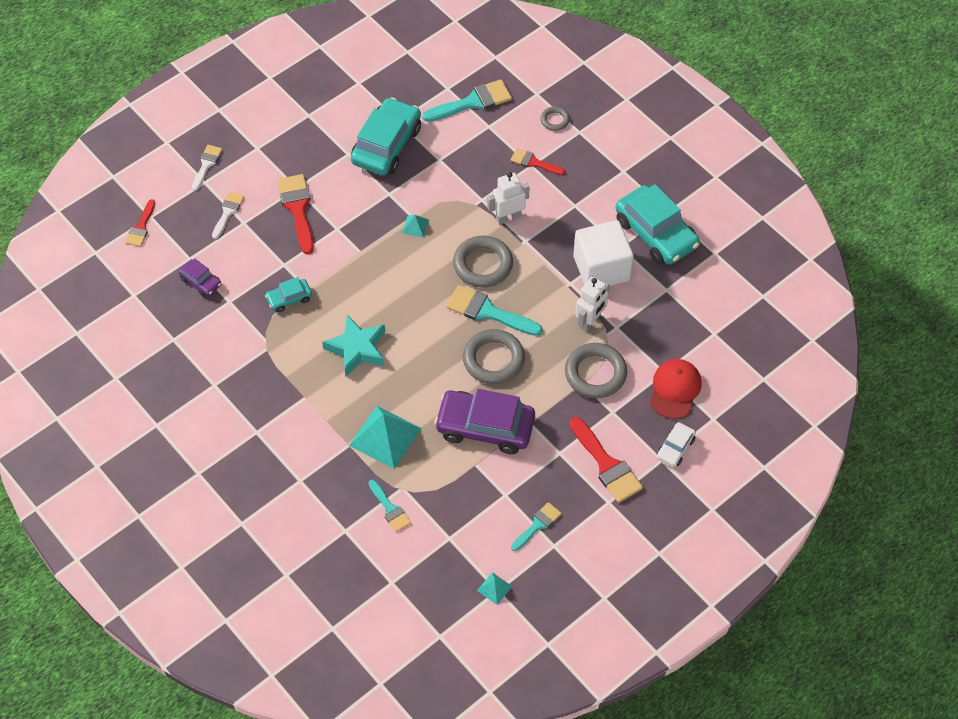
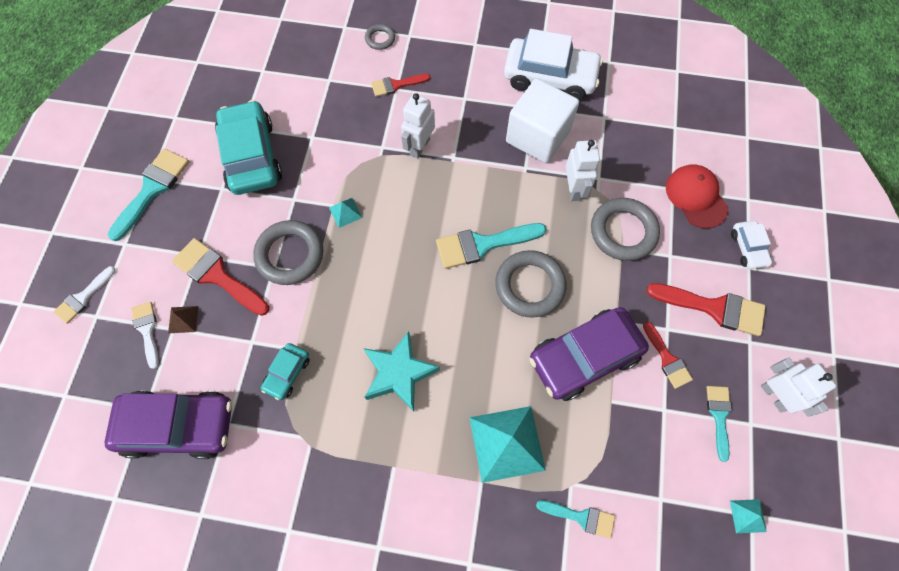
camera: 40 degrees left, 10 degrees up
(141, 227) = (62, 414): red brush -> red brush (667, 358)
(201, 282) = (178, 426): purple car -> purple car, size x2.06
(206, 165) = (83, 297): white brush -> white brush turned 120 degrees counterclockwise
(254, 221) = (183, 319): none -> brown pyramid
(472, 102) = (296, 68): turquoise brush -> turquoise brush (152, 189)
(483, 264) = (437, 204): grey ring -> grey ring (290, 255)
(588, 543) = (774, 396): none -> white robot
(656, 233) = (550, 77): turquoise car -> white car

